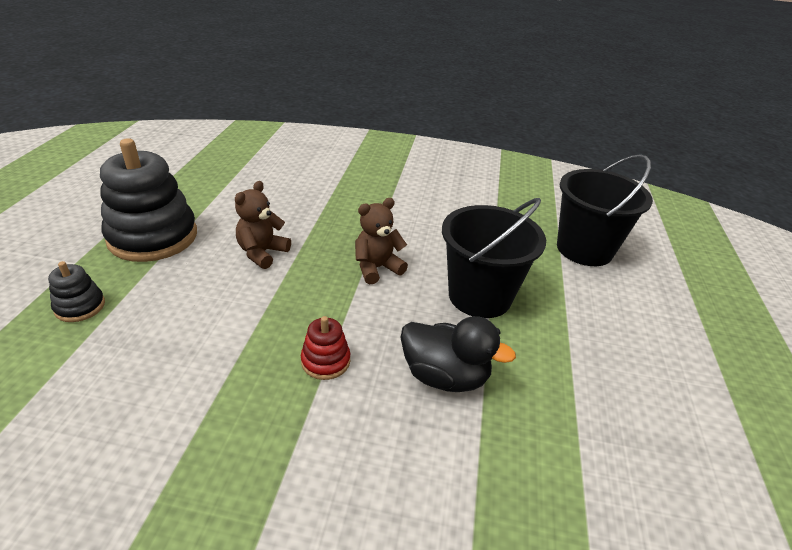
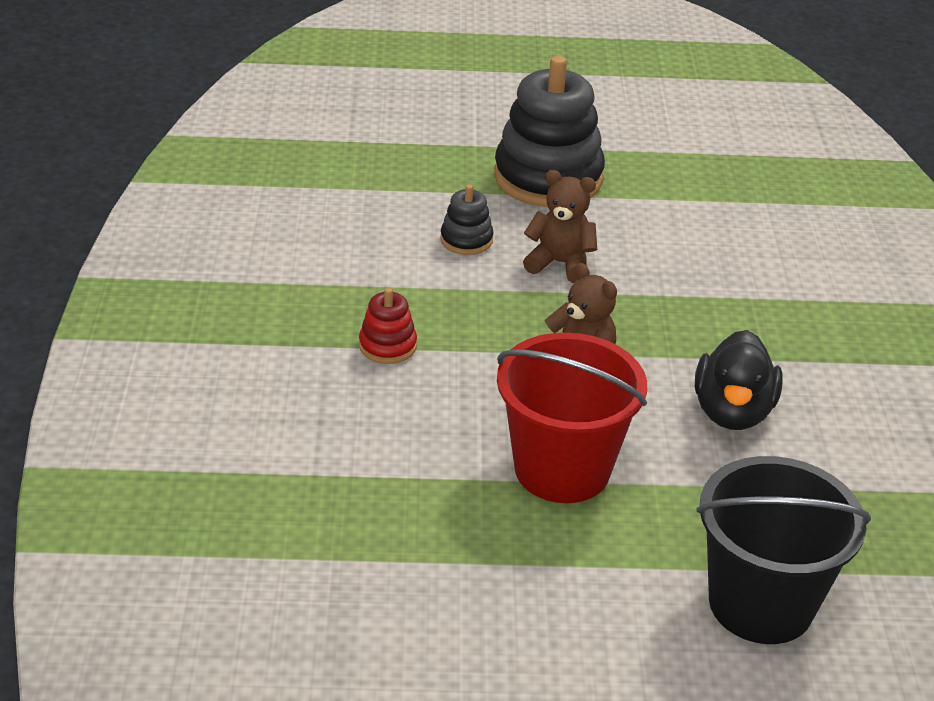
camera: 80 degrees right, 0 degrees up
(80, 307) = (409, 171): black stacking toy -> black stacking toy (466, 240)
(445, 376) = (394, 441): black duck -> black duck (732, 412)
(479, 296) = (562, 469): black bucket -> red bucket

